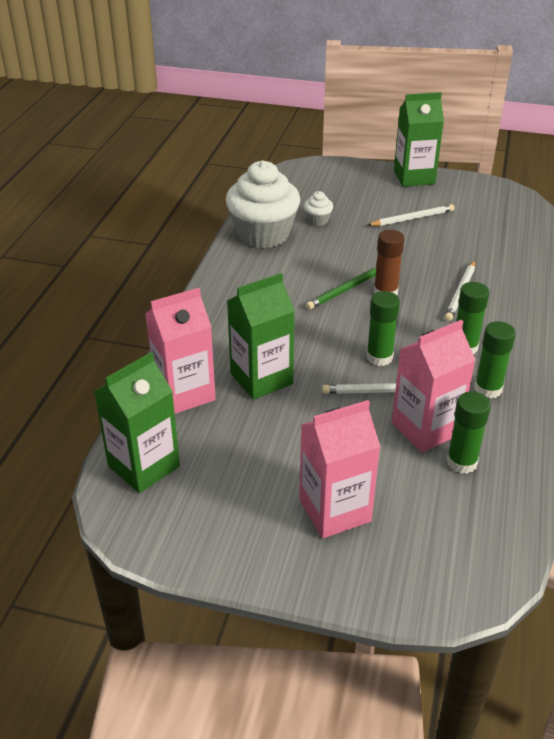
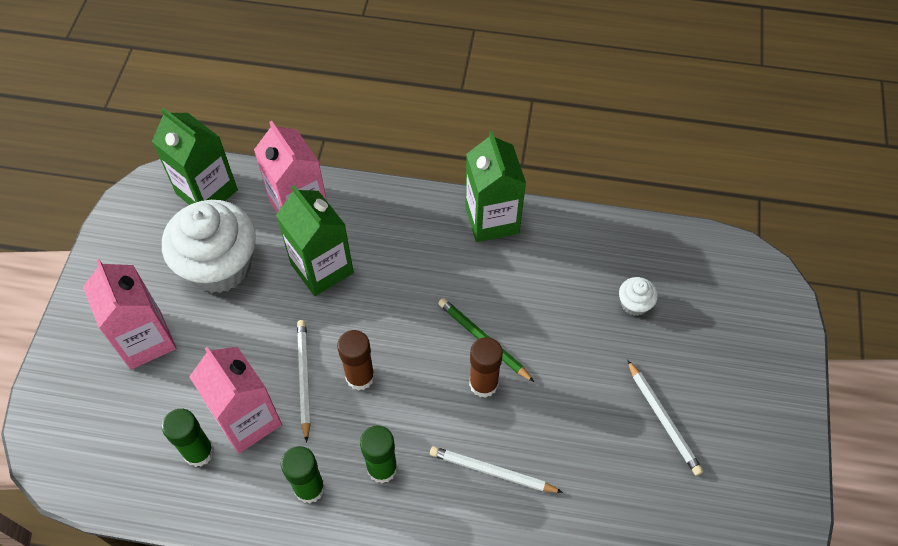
camera: 85 degrees right, 20 degrees up
(263, 234) = (589, 247): white cupcake -> white cupcake (219, 266)
(379, 357) = (360, 377): green glue stick -> brown glue stick
(414, 177) = (783, 425): green carton -> green carton (492, 219)

